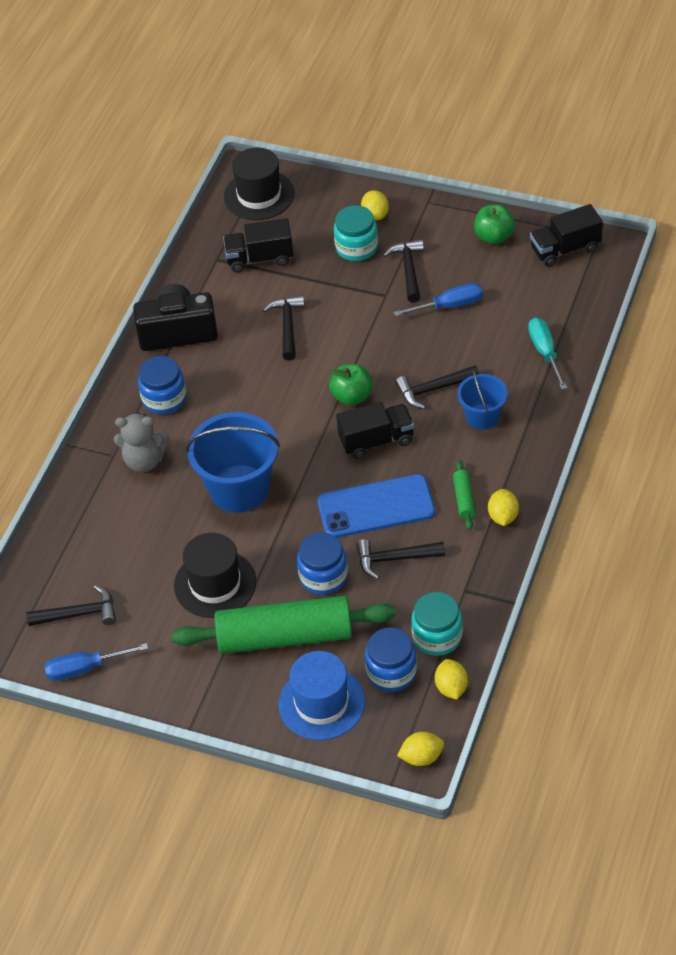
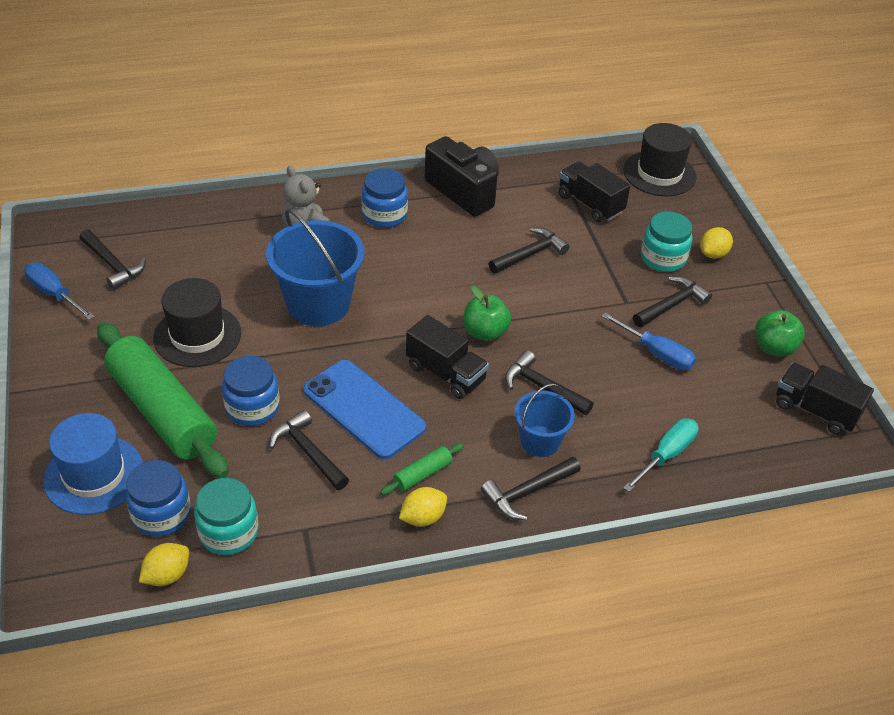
camera: 50 degrees right, 5 degrees down
(421, 757) = (61, 590): yellow lemon -> none
(522, 446) = (527, 492): none -> black hammer

